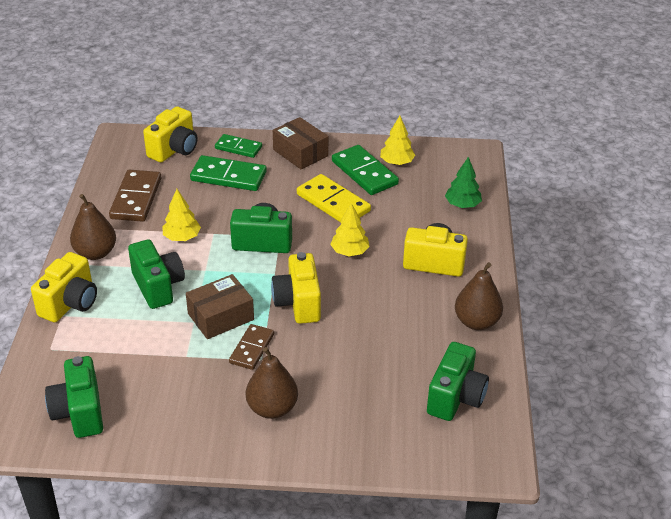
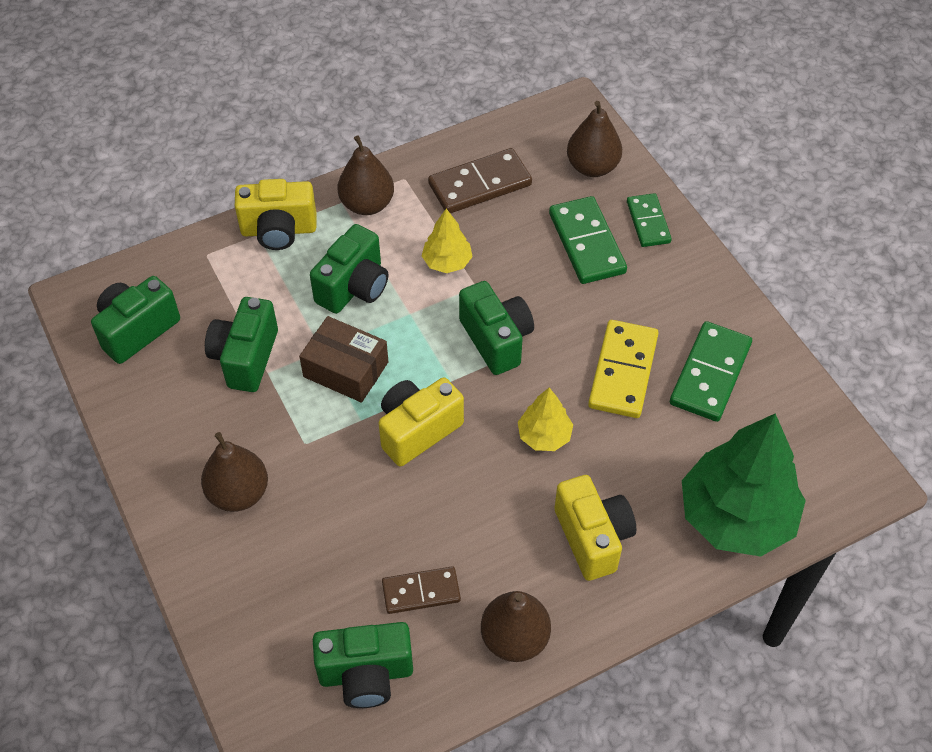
camera: 60 degrees right, 15 degrees up
(163, 362) = (245, 358): none -> green camera
(174, 150) = (592, 167): yellow camera -> brown pear
(251, 348) = (315, 425): brown domino -> brown domino (421, 591)
(300, 153) = (692, 287): brown box -> none
(396, 162) = (762, 398): yellow tree -> none
(462, 205) = (736, 516): green tree -> green tree, size x2.10

